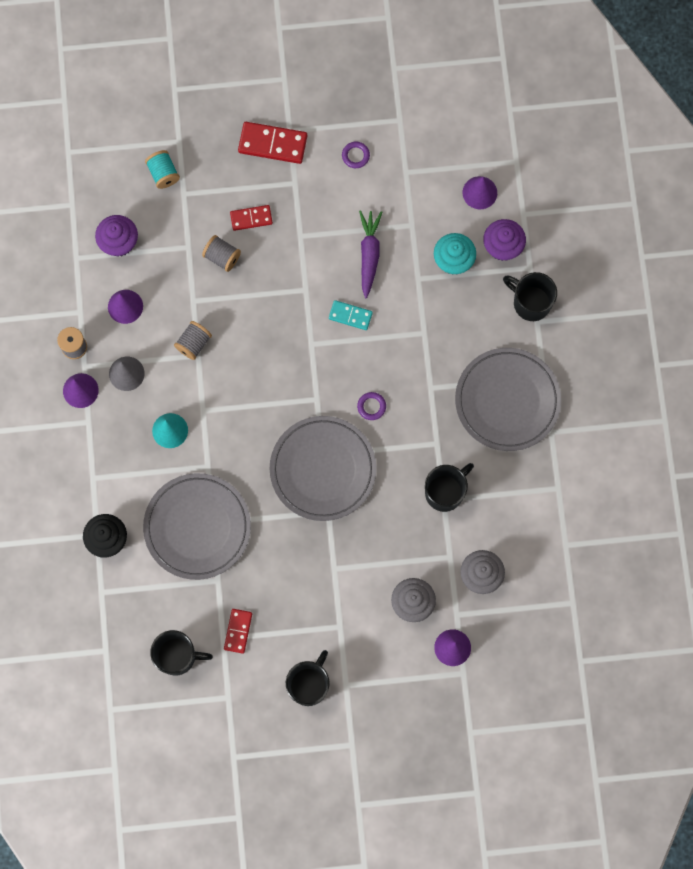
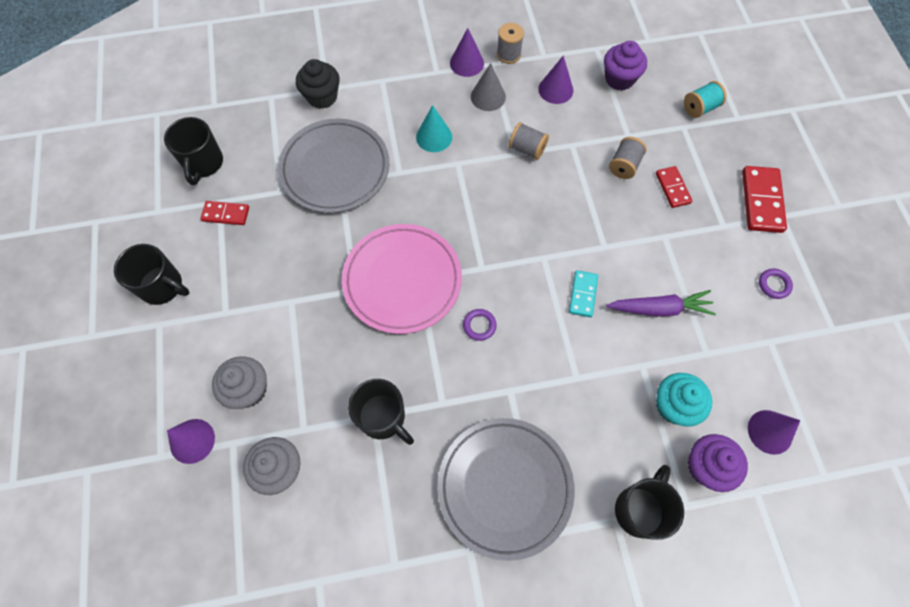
camera: 85 degrees right, 10 degrees down
(323, 469) = (402, 280): grey plate -> pink plate

